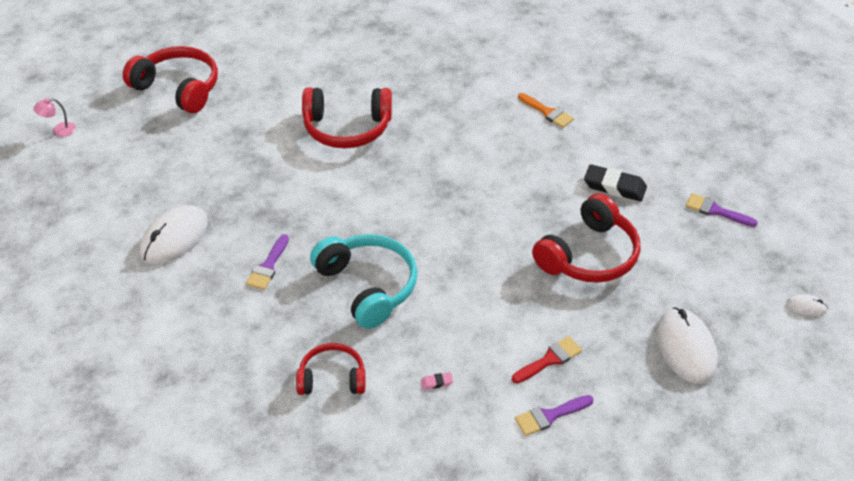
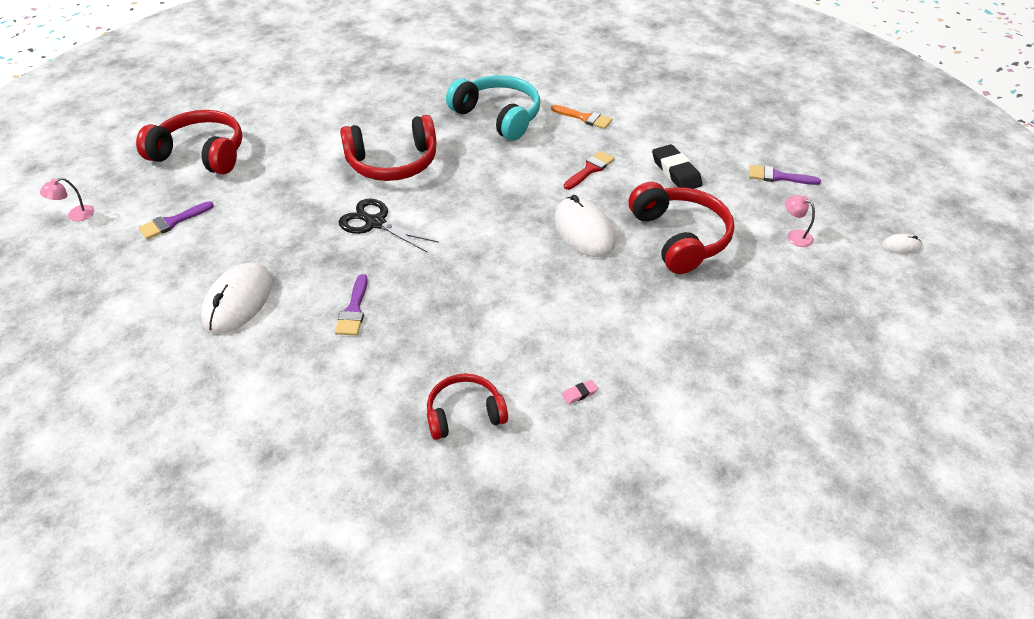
camera: 15 degrees left, 0 degrees up
(312, 186) = (375, 223): none -> black scissors
(367, 286) = (469, 310): turquoise headphones -> turquoise headphones (498, 116)
(549, 416) = (710, 402): purple brush -> purple brush (172, 222)
(550, 359) = (686, 345): red brush -> red brush (590, 169)
(588, 255) = (679, 237): red headphones -> red headphones turned 45 degrees counterclockwise
(614, 186) = (676, 172): black eraser -> black eraser turned 60 degrees clockwise
(685, 348) = (811, 306): white mouse -> white mouse (584, 230)
(703, 275) = (794, 236): none -> pink lamp

